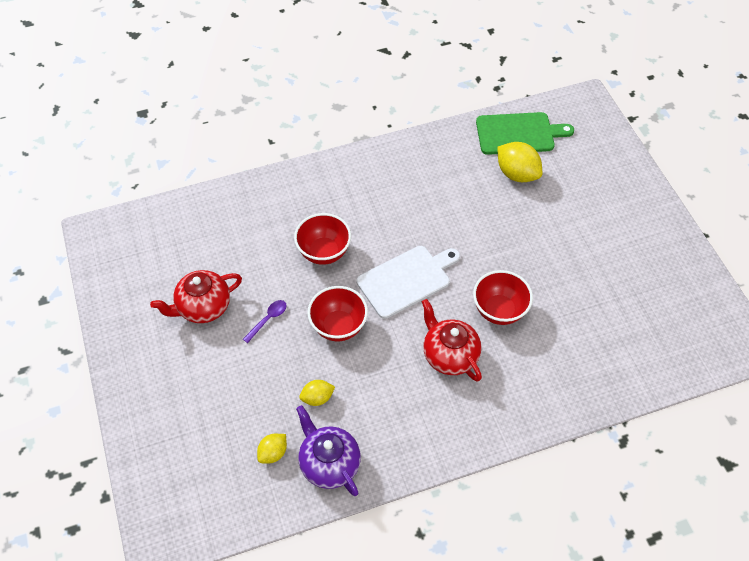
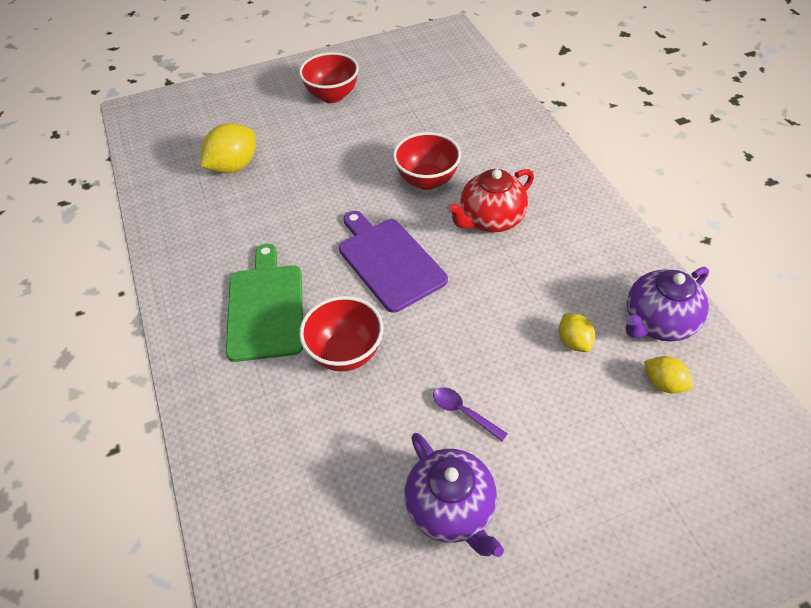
camera: 90 degrees left, 5 degrees down
(203, 307) = (451, 509): red teapot -> purple teapot
(338, 326) = (465, 327): red bowl -> red bowl (332, 96)
(406, 280) = (389, 261): white cutting board -> purple cutting board
(518, 134) = (171, 164): green cutting board -> green cutting board (266, 307)

